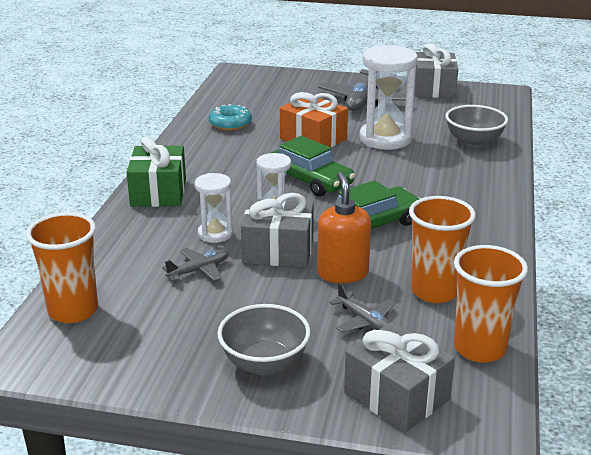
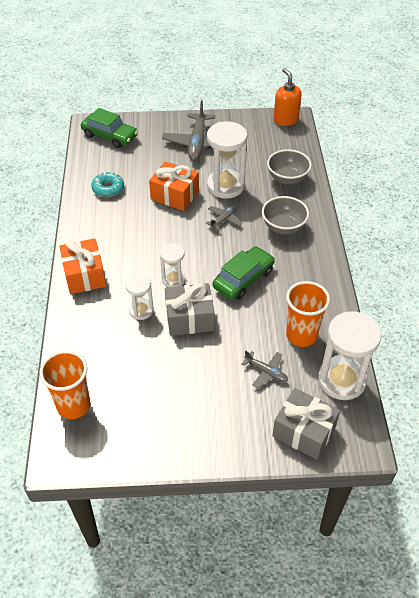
camera: 15 degrees left, 20 degrees up
(158, 192) = (84, 275): green gift -> orange gift
(199, 270) = (143, 348): grey plane -> grey plane (224, 219)
(264, 363) = (216, 423): grey bowl -> grey bowl (283, 227)
(310, 180) = (187, 241): green car -> green car (110, 136)
(342, 273) = (238, 330): orange soap dispenser -> orange soap dispenser (285, 120)
(433, 89) = (243, 121): grey gift -> none
(479, 348) = (341, 380): orange cup -> white hourglass

